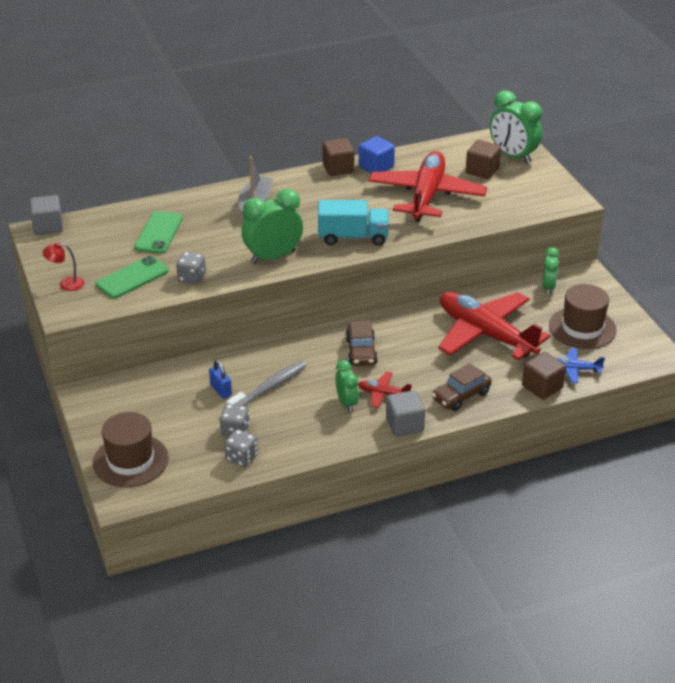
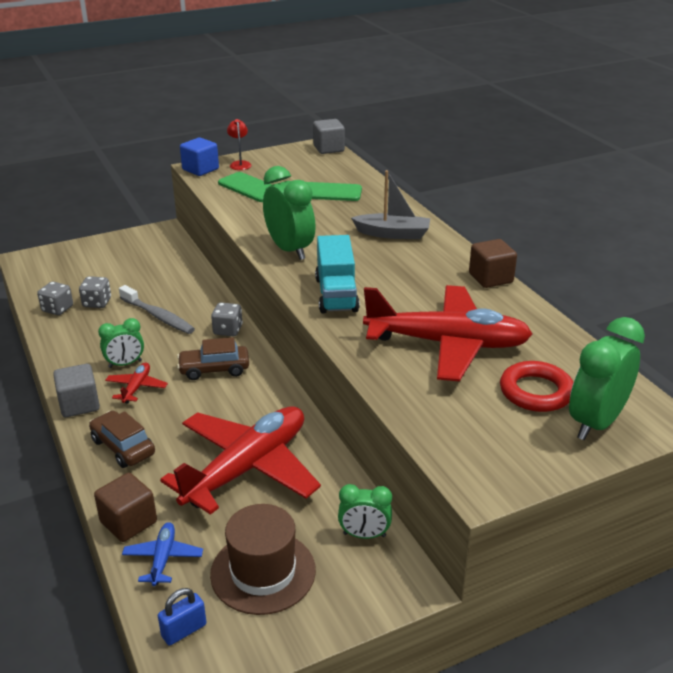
camera: 85 degrees right, 5 degrees down
(130, 460) = (70, 258): brown hat -> none
(192, 278) = (250, 213): grey dice -> grey dice (228, 330)
(221, 390) = (158, 291): blue padlock -> blue padlock (184, 630)
(376, 167) = (505, 304): blue cube -> blue cube (200, 169)
(482, 171) = (536, 392): brown cube -> red ring

